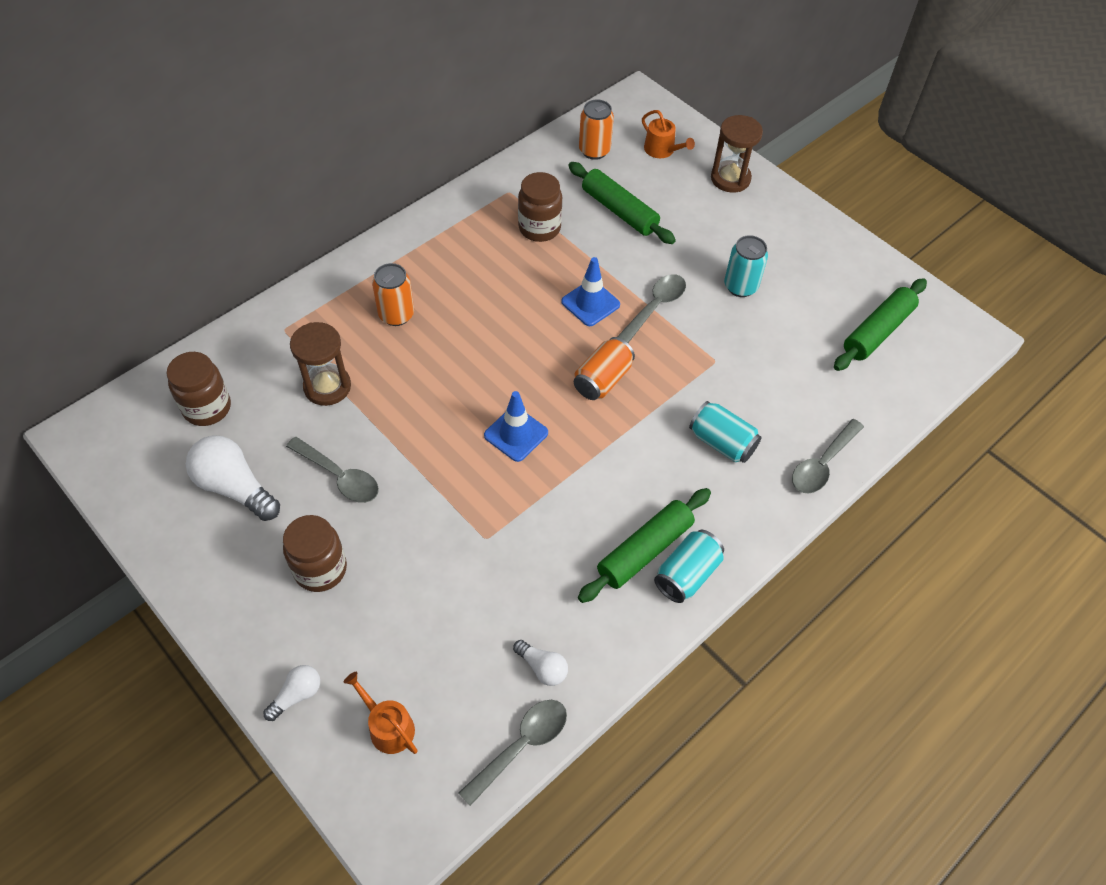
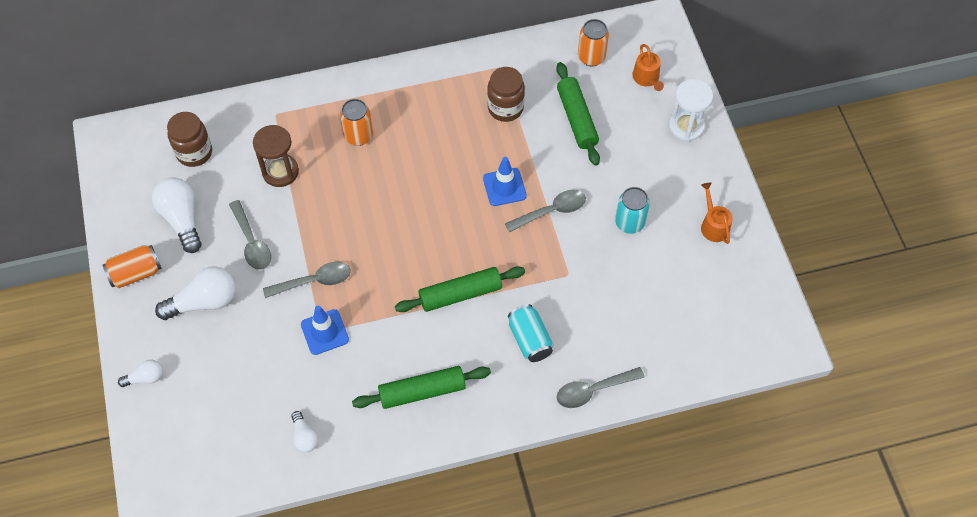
camera: 30 degrees right, 5 degrees up
(320, 569) = (204, 302): brown jar -> white light bulb
(388, 727) = (187, 425): orange watering can -> orange watering can (713, 225)
(516, 434) = (387, 265): blue traffic cone -> blue traffic cone (324, 332)
(521, 746) = (260, 479): grey spoon -> grey spoon (314, 281)
(602, 380) = (474, 252): orange can -> orange can (136, 273)
(687, 574) = (440, 422): turquoise can -> none
(730, 178) = (686, 126): brown hourglass -> white hourglass
(877, 331) = (713, 307): green rolling pin -> green rolling pin (460, 294)

